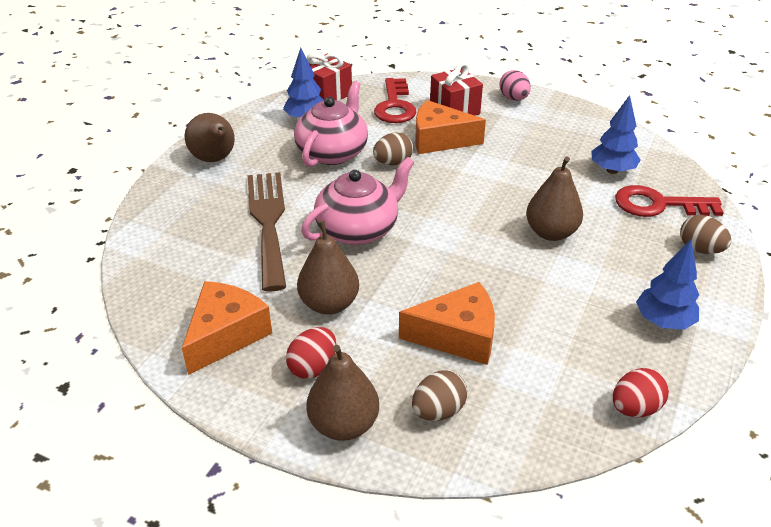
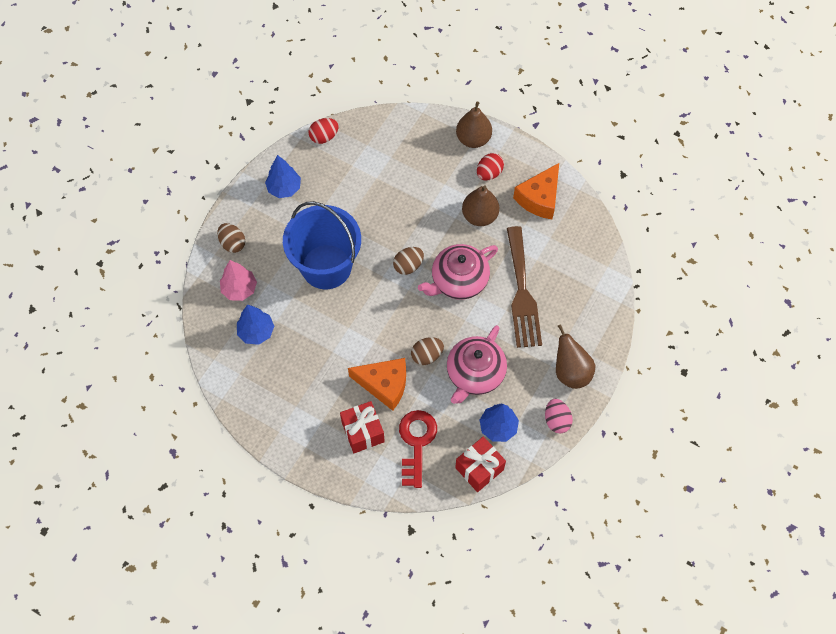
camera: 175 degrees left, 25 degrees up
(438, 411) = (425, 143): brown egg -> brown egg (408, 266)
(457, 336) = (406, 187): orange cheese -> none
(513, 99) = (304, 446): pink egg -> pink egg (556, 420)
(551, 233) = (326, 266): brown pear -> blue bucket
(658, 205) = (239, 289): red key -> pink tree

